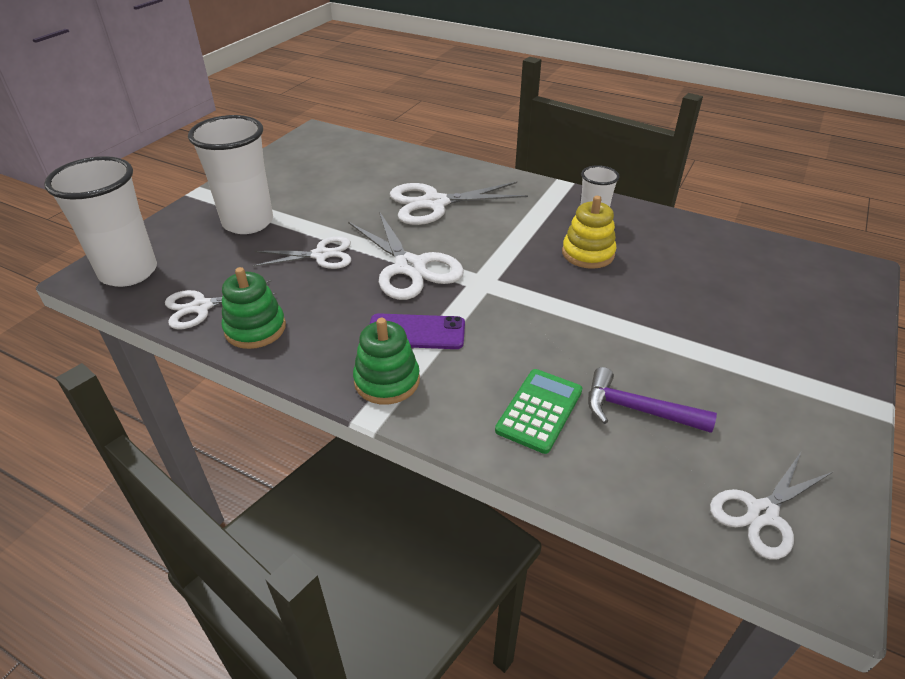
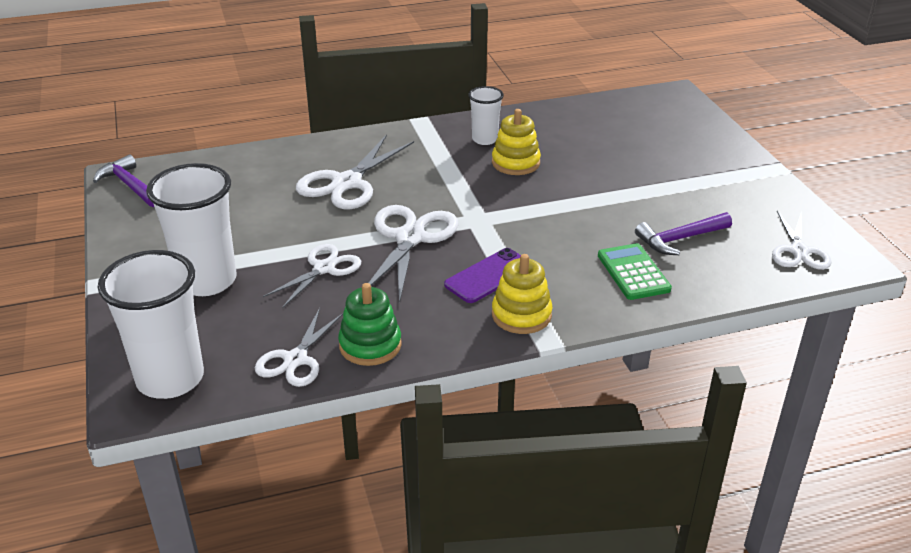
camera: 45 degrees left, 5 degrees down
(311, 141) = (129, 185): none -> purple hammer
(387, 381) = (521, 315): green stacking toy -> yellow stacking toy
(410, 267) = (410, 238): white scissors -> white scissors turned 90 degrees counterclockwise

